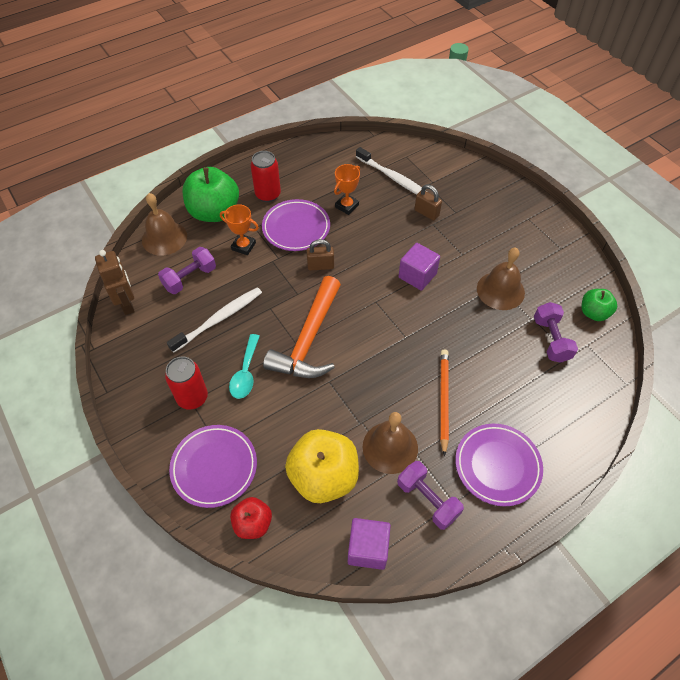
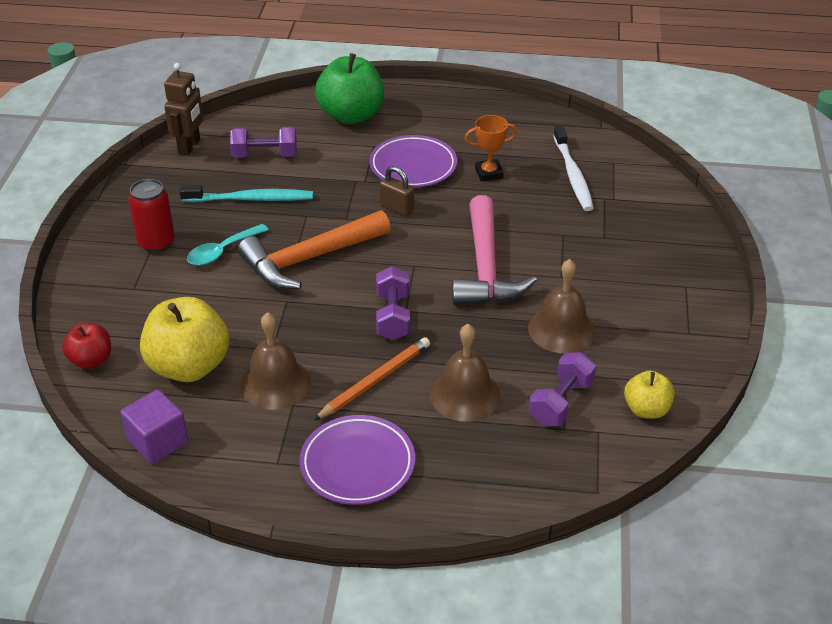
camera: 40 degrees right, 15 degrees down
(164, 238) = (281, 113): brown bell -> brown bell (465, 395)
(214, 467) = (111, 302): purple plate -> none
(219, 319) = (251, 199): white toothbrush -> turquoise toothbrush
(243, 246) = (344, 155): orange trophy -> none
(268, 195) = (420, 126): red can -> none
(417, 275) = (486, 268): purple cube -> pink hammer
(426, 213) = (569, 221): brown padlock -> none
(427, 500) = (256, 444): purple dumbbell -> purple dumbbell (393, 316)
(593, 313) = (646, 409): green apple -> yellow apple

